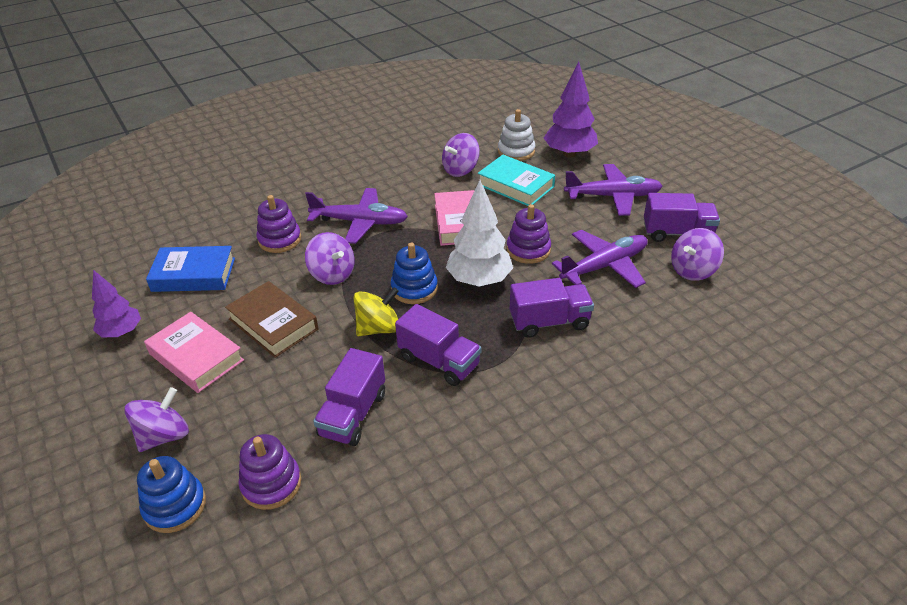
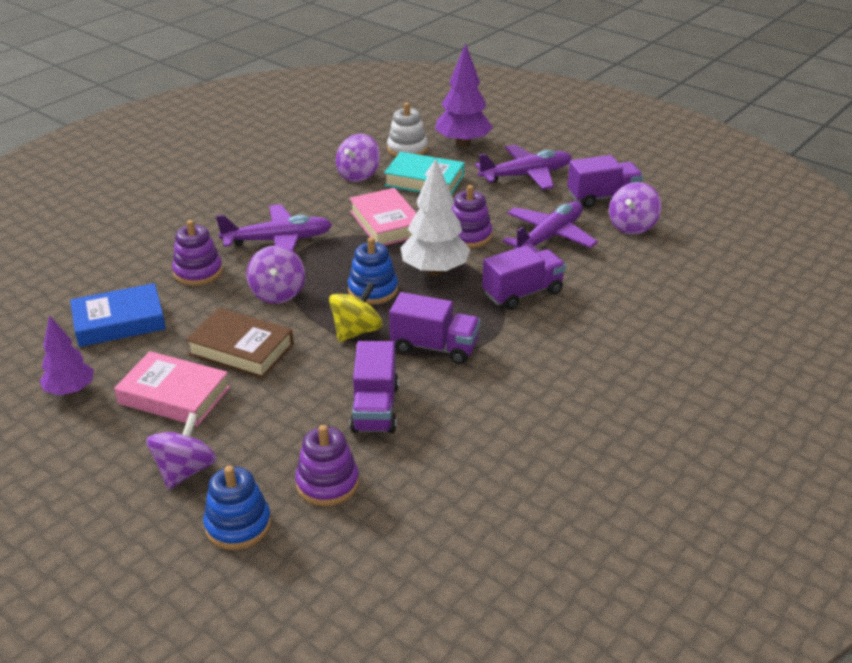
camera: 20 degrees left, 5 degrees down
(332, 274) = (277, 293): purple spinning top -> purple spinning top turned 60 degrees clockwise

